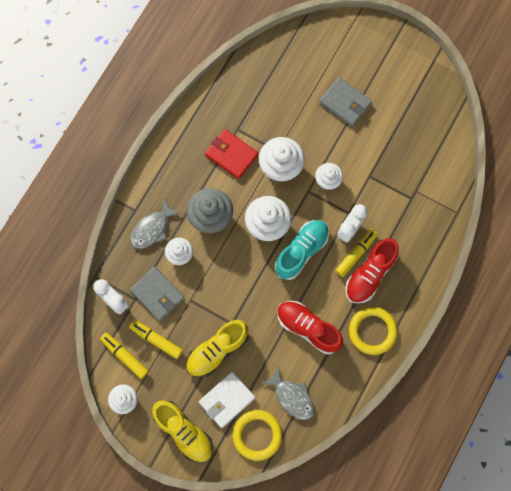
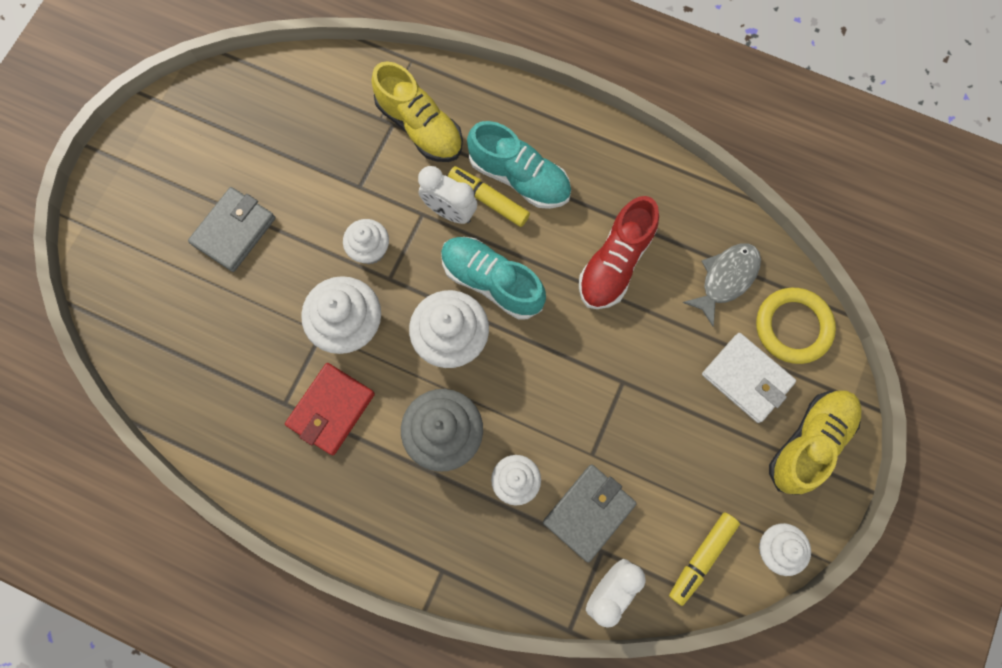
camera: 95 degrees left, 0 degrees up
(152, 229) = (473, 535): grey fish -> none
(156, 340) = (666, 505): yellow marker -> none
(217, 350) = (670, 402): yellow shoe -> yellow shoe (420, 127)
(370, 274) = (519, 177): red shoe -> turquoise shoe
(372, 331) = (607, 169): yellow ring -> none

